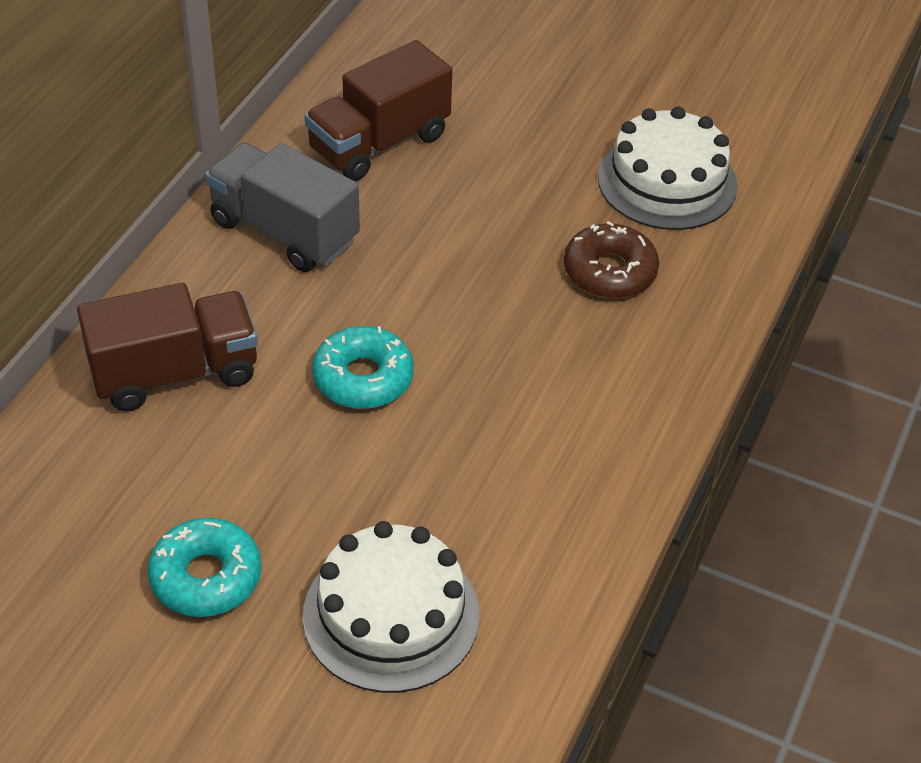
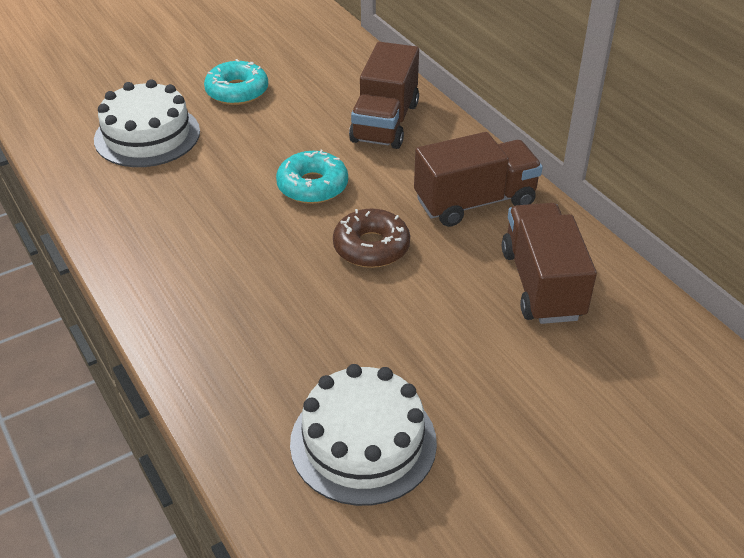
camera: 125 degrees right, 5 degrees down
(284, 231) = (475, 202): grey truck -> brown truck
(609, 272) = (294, 345): brown donut -> brown donut (371, 247)

